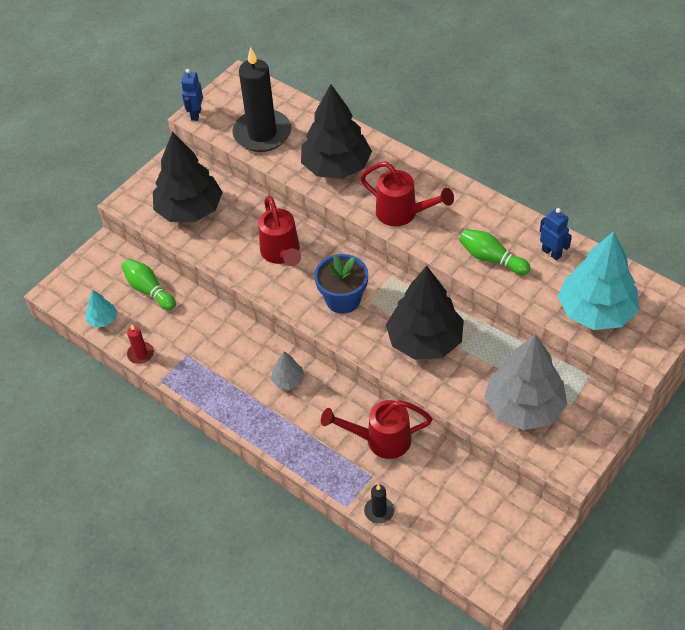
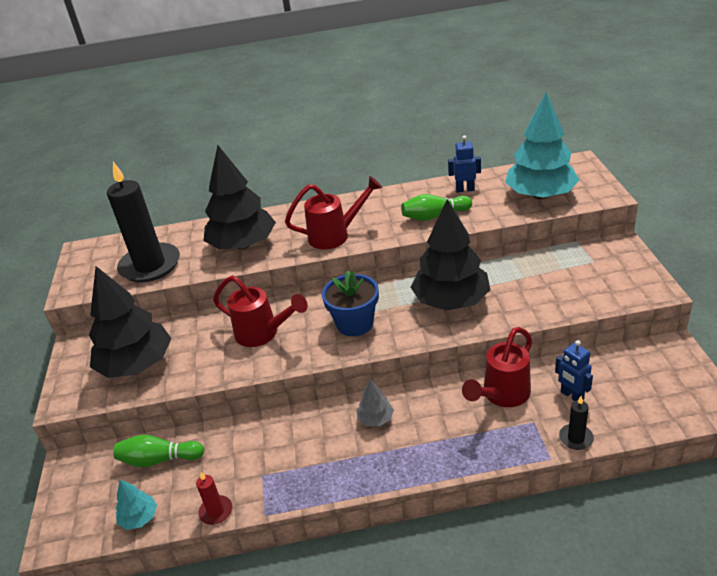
camera: 45 degrees left, 15 degrees down
(195, 114) = (69, 291): blue robot -> blue robot (572, 396)
(524, 407) = (572, 284): grey tree -> none

